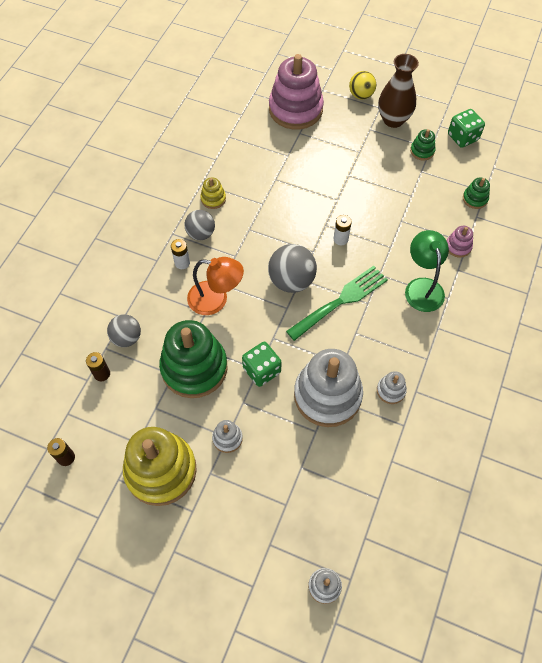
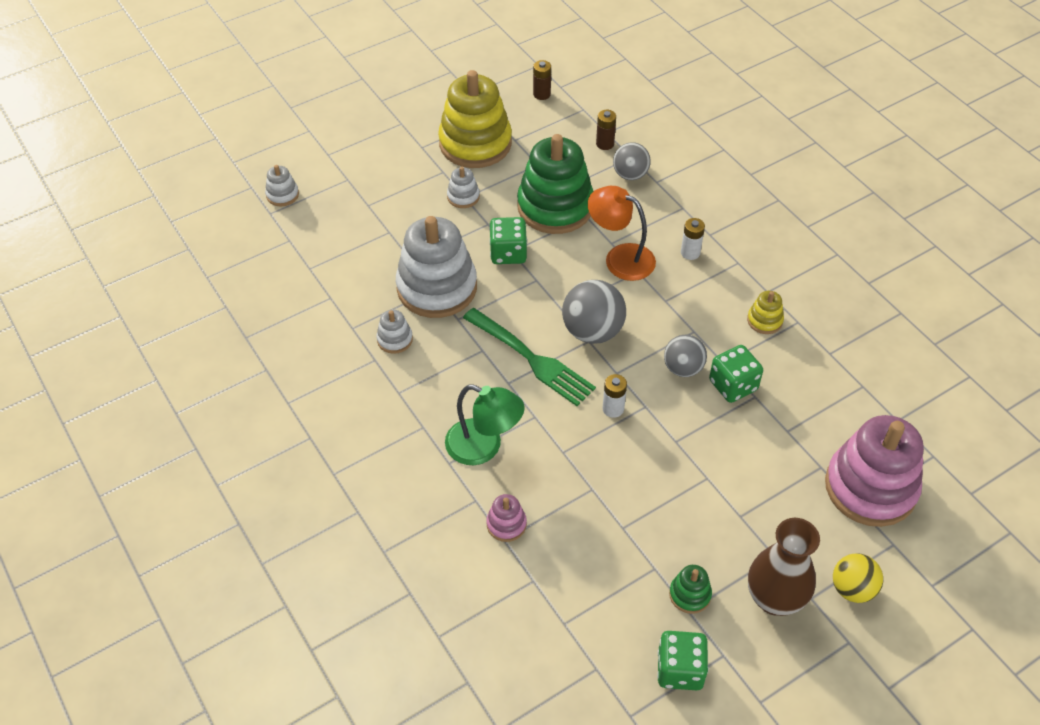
camera: 125 degrees right, 10 degrees down
(201, 233) = (719, 286): grey ball -> grey ball (683, 368)
(216, 300) = (620, 258): orange lamp -> orange lamp turned 75 degrees clockwise
(276, 192) = (733, 385): none -> green dice
(340, 302) = (530, 358): green fork -> green fork turned 45 degrees counterclockwise
(475, 199) = (561, 600): green stacking toy -> none

